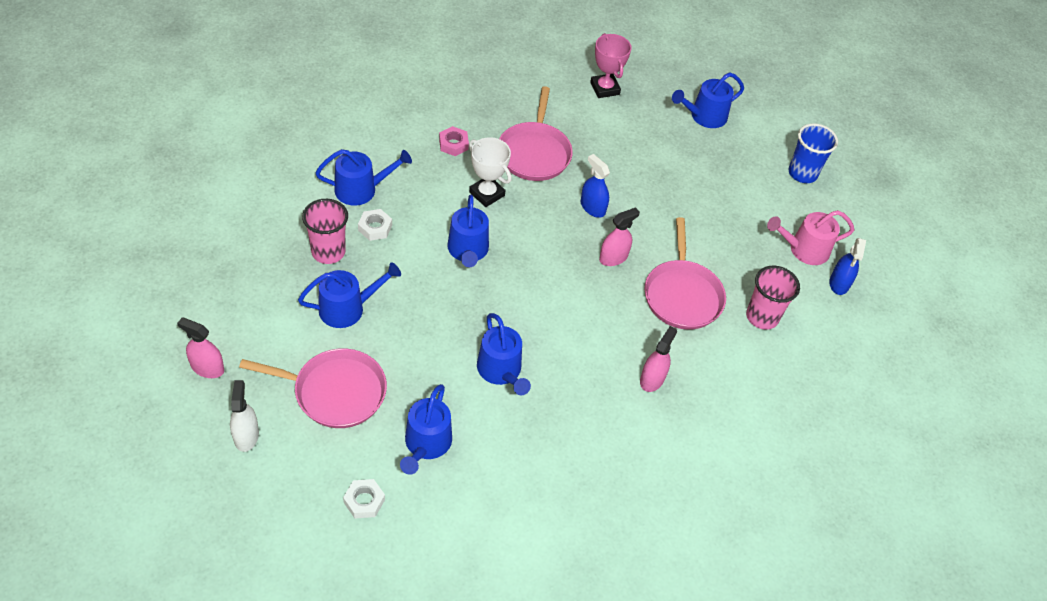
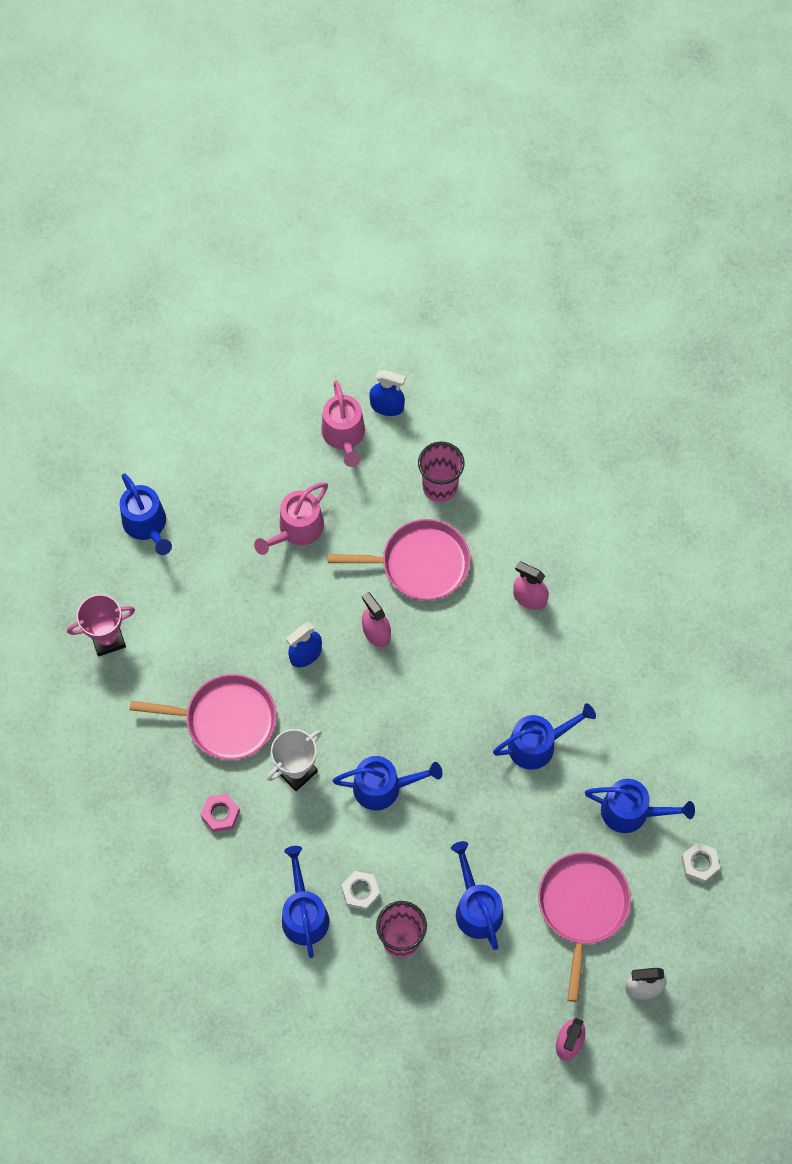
camera: 85 degrees left, 15 degrees up
(709, 210) = (297, 529): none -> pink watering can
(802, 173) = (230, 425): blue cup -> none

